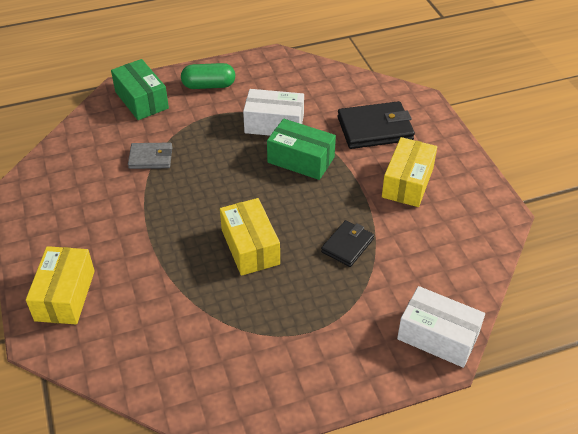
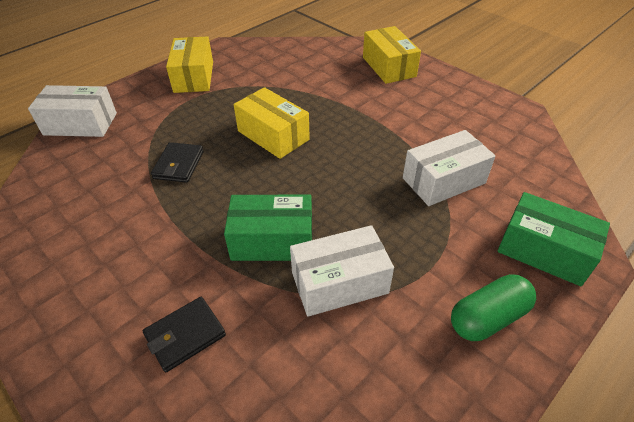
camera: 155 degrees right, 0 degrees up
(151, 158) = (443, 180): grey wallet -> white box
(375, 129) = (185, 335): black wallet -> black wallet, size x0.60
(407, 182) = (121, 258): yellow box -> yellow box (194, 77)

